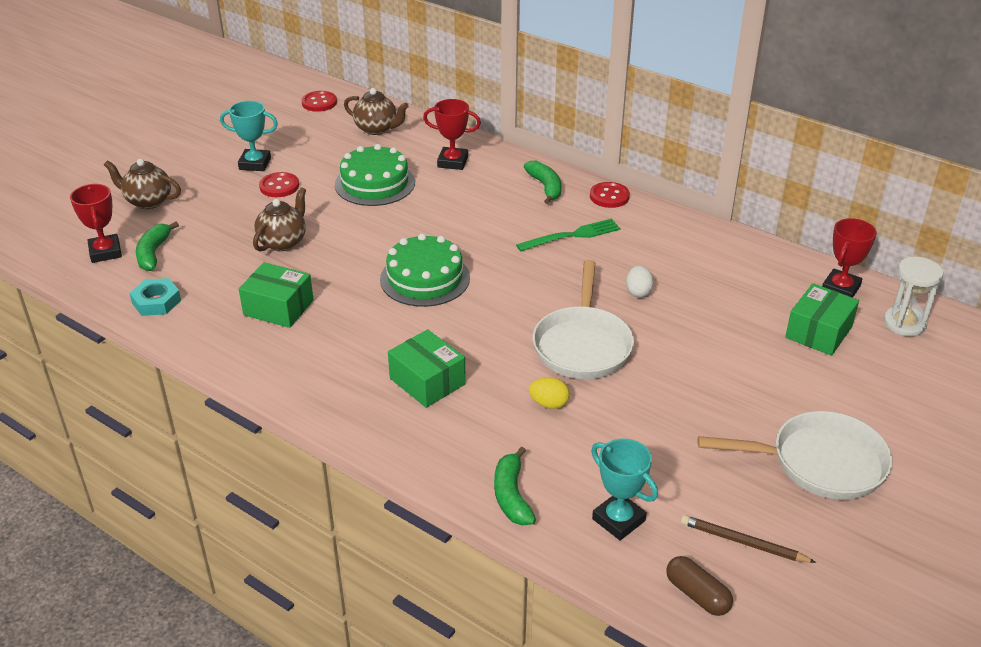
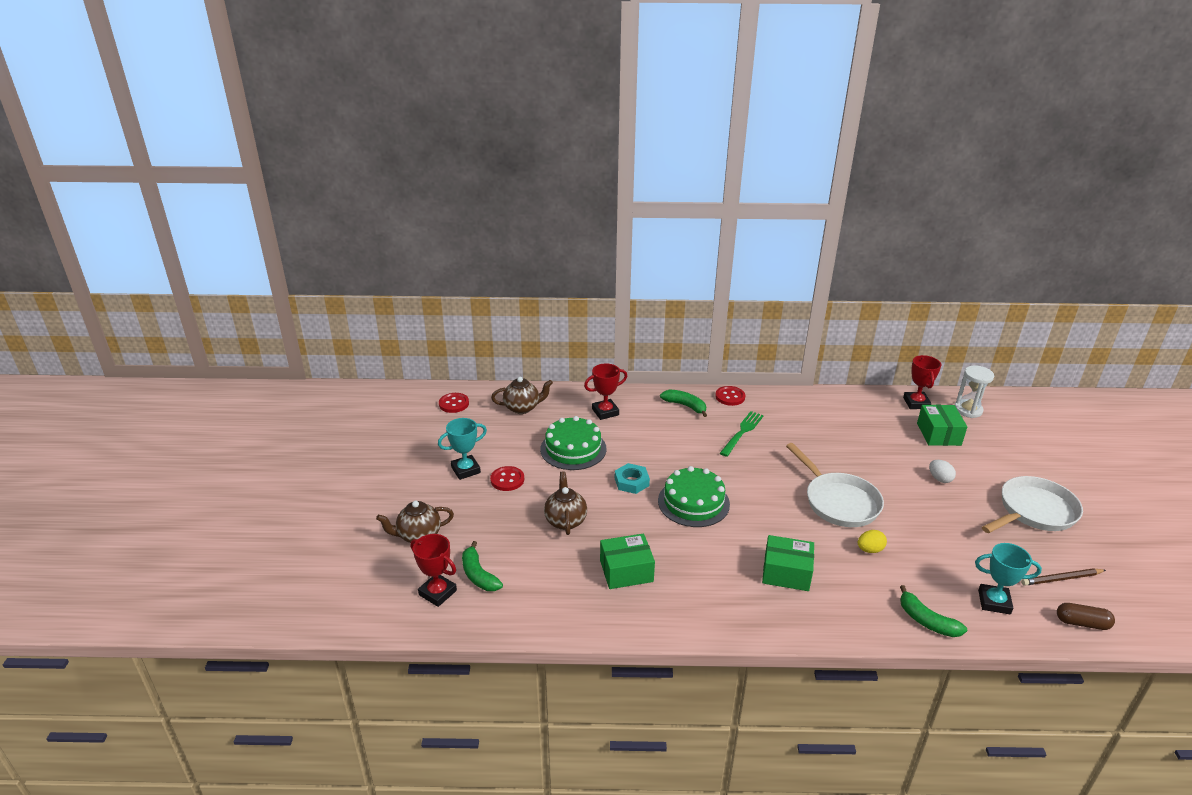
camera: 35 degrees left, 5 degrees down
(156, 302) = (532, 612): turquoise nut -> turquoise nut (631, 482)
(638, 292) = (823, 452): white egg -> white egg (939, 479)

